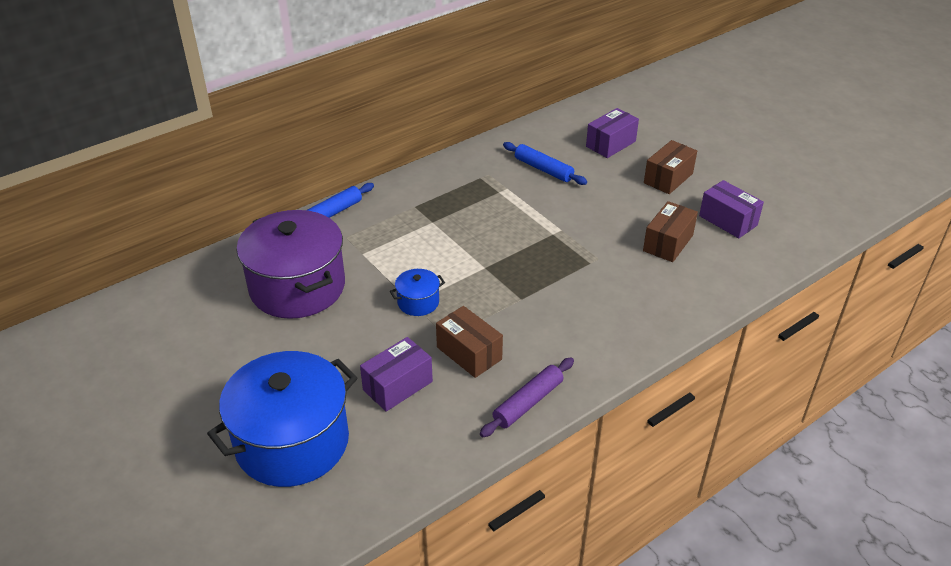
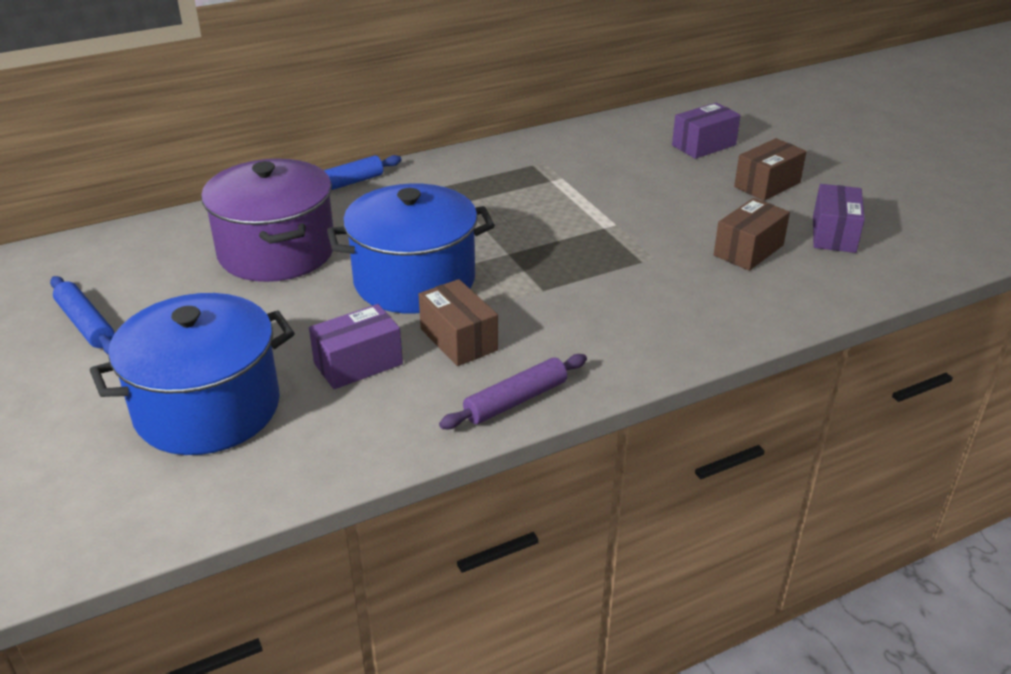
camera: 10 degrees right, 5 degrees down
(418, 302) = (414, 281): blue pot -> blue pot, size x2.32
(543, 169) = (612, 163): blue rolling pin -> blue rolling pin (86, 324)
(728, 220) = (834, 234): purple box -> purple box turned 45 degrees clockwise

